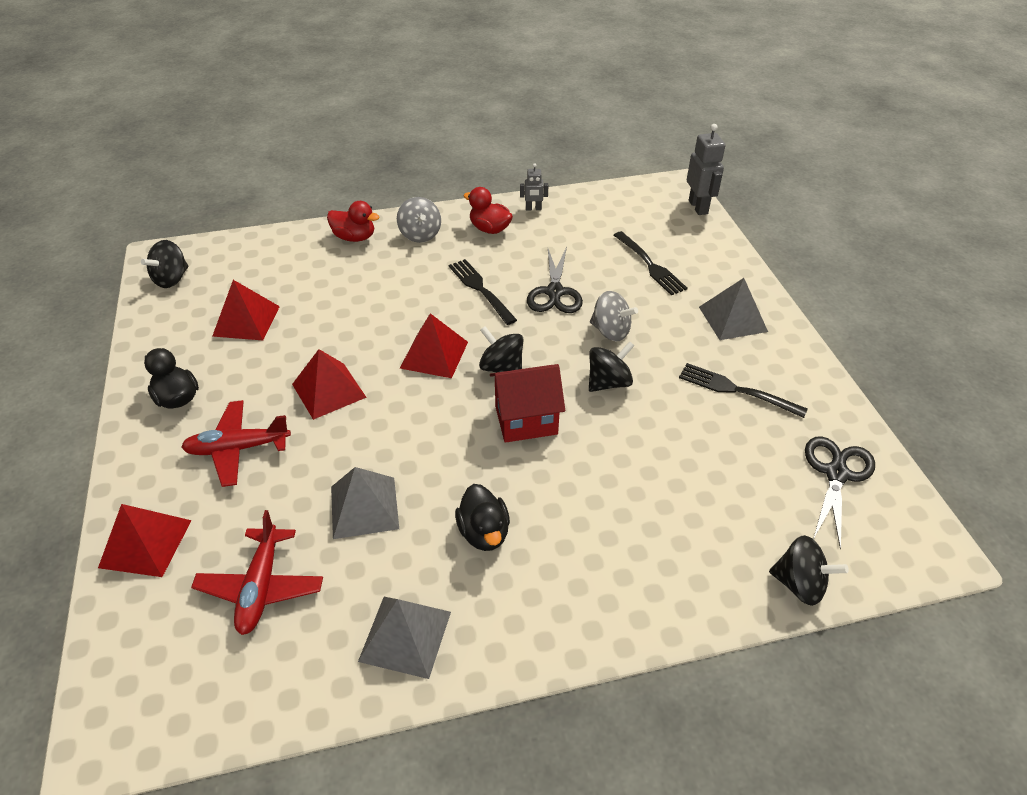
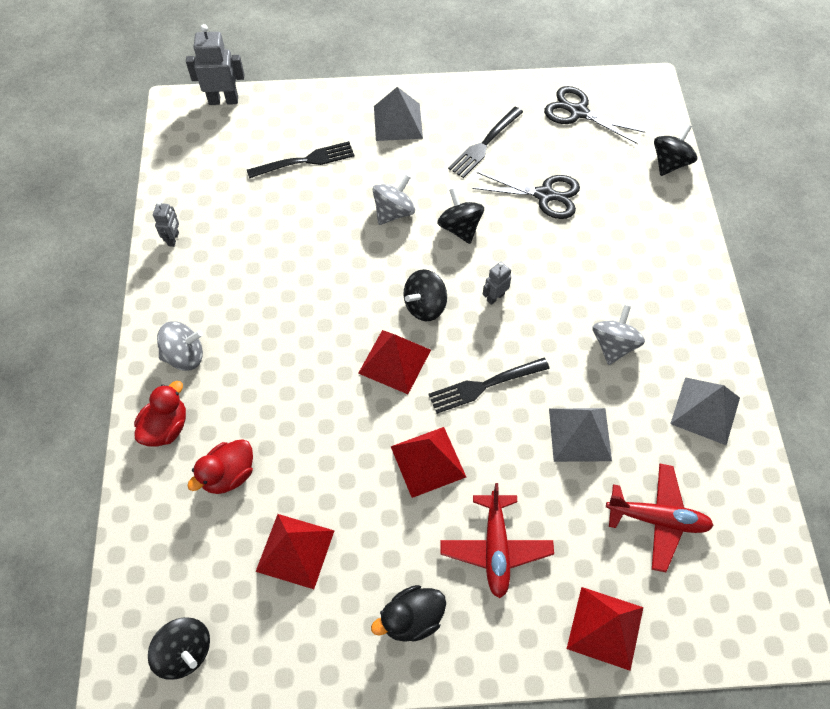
camera: 80 degrees left, 15 degrees up
(480, 289) = (303, 308): black fork -> black fork (484, 385)
(484, 532) = (613, 345): black duck -> grey spinning top
(490, 229) = (198, 286): red duck -> red duck (228, 475)
(526, 420) = (495, 297): red house -> grey robot
(555, 292) = (325, 245): black scissors -> black scissors (544, 195)

